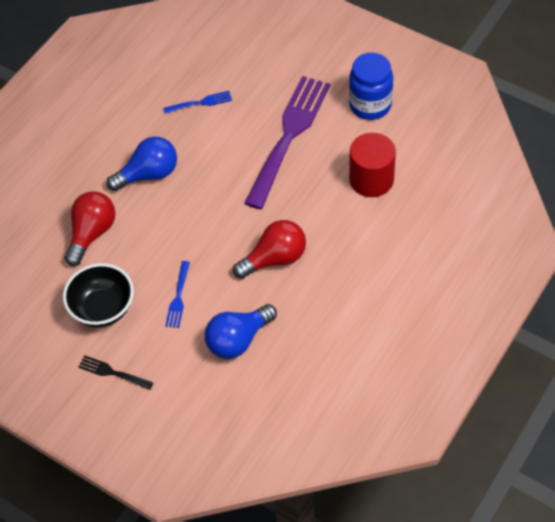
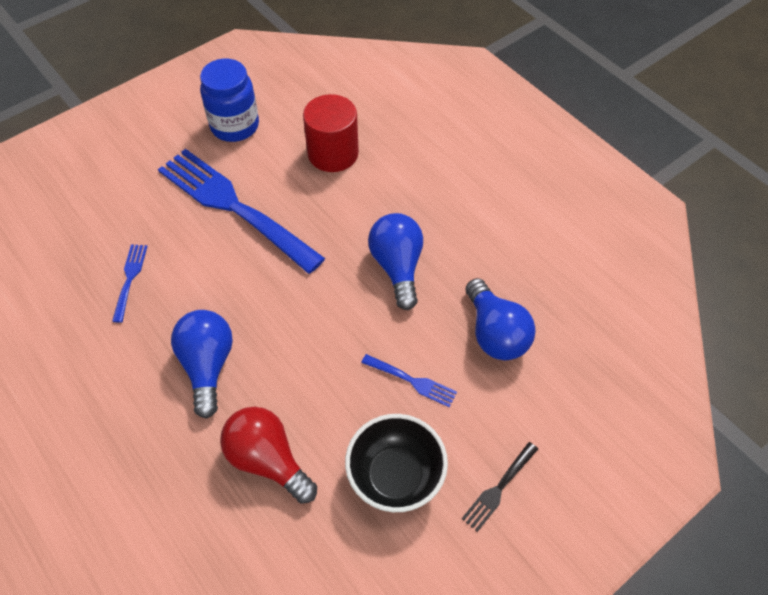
camera: 75 degrees left, 0 degrees up
(275, 258) = (397, 267): red light bulb -> blue light bulb
(289, 136) = (234, 206): purple fork -> blue fork

